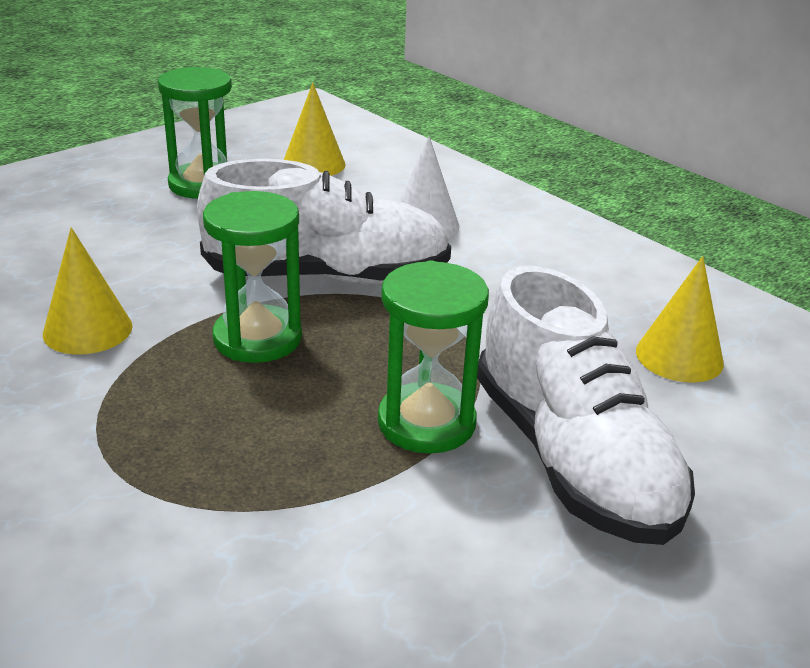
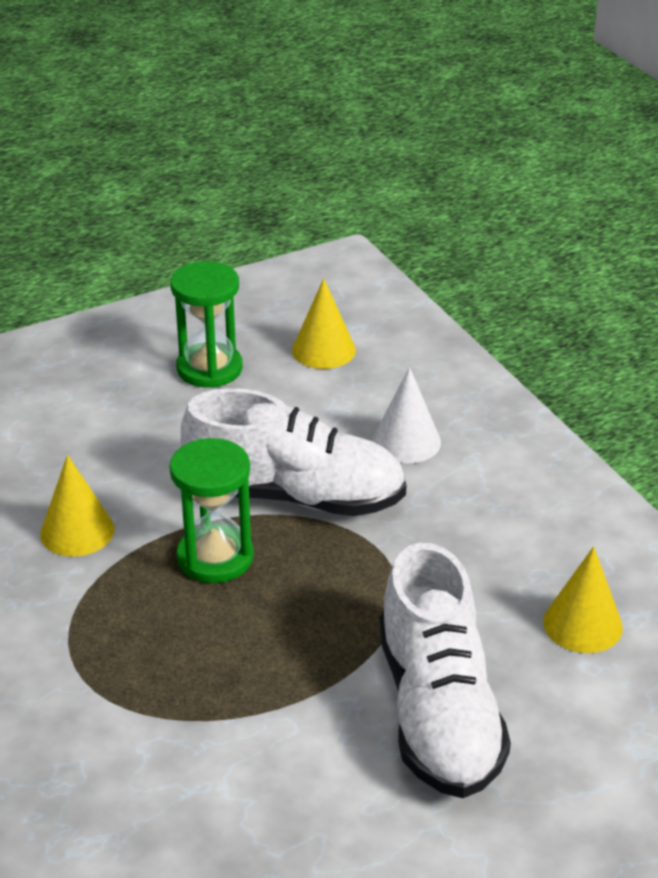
camera: 15 degrees right, 5 degrees up
(426, 423) = (330, 661): green hourglass -> none

